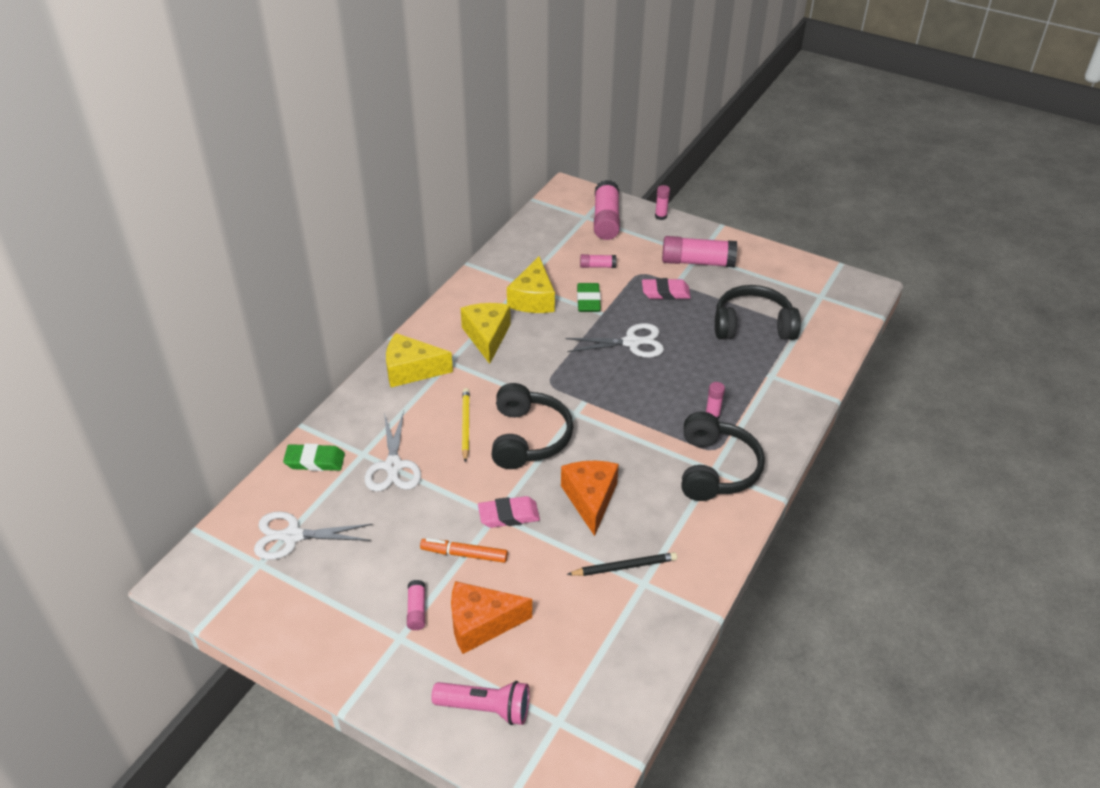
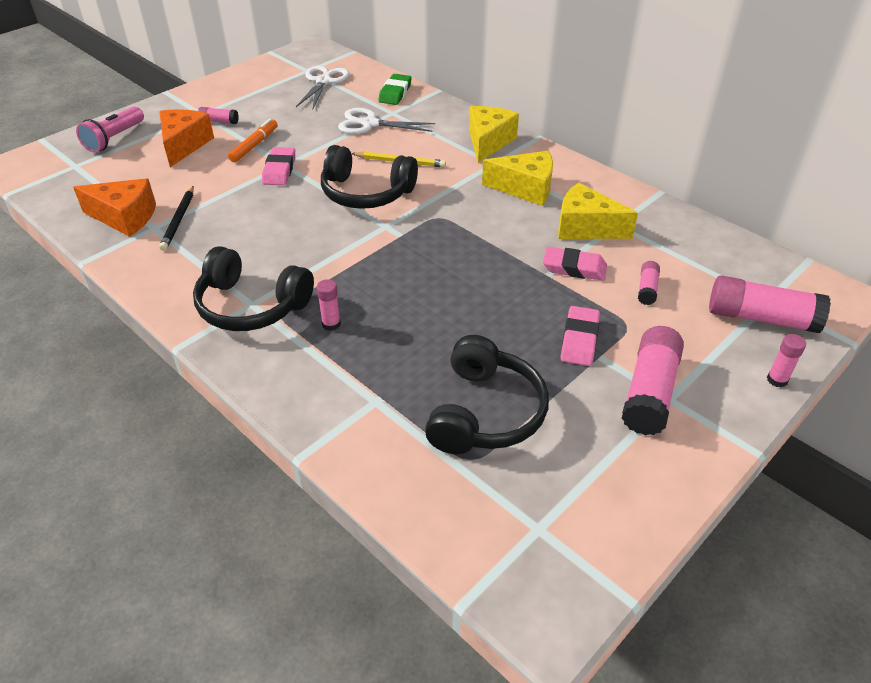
camera: 105 degrees right, 0 degrees up
(588, 301) = (574, 268): green eraser -> pink eraser
(590, 499) = (267, 215): orange cheese -> orange cheese (125, 217)
(631, 342) = (484, 287): white scissors -> none

